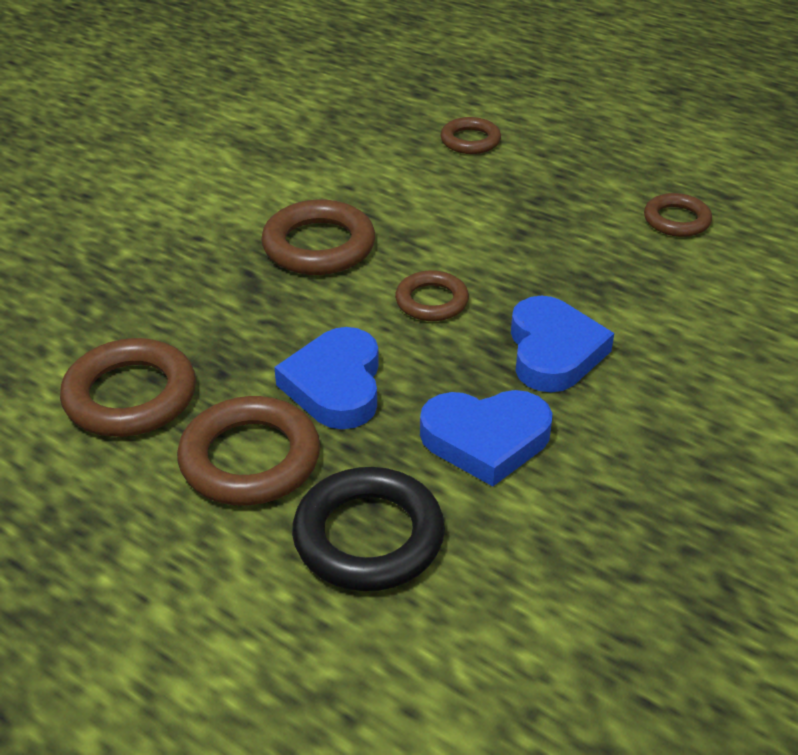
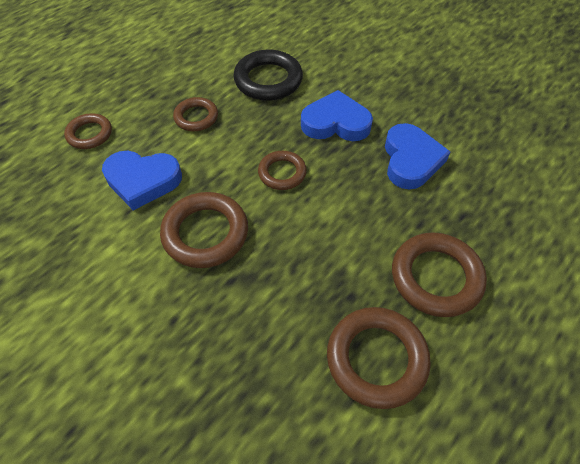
camera: 85 degrees left, 15 degrees up
(335, 385) = (364, 228): blue heart -> blue heart (142, 181)
(368, 536) = (491, 218): black ring -> black ring (268, 80)
(676, 220) = (218, 54): brown ring -> brown ring (196, 117)

